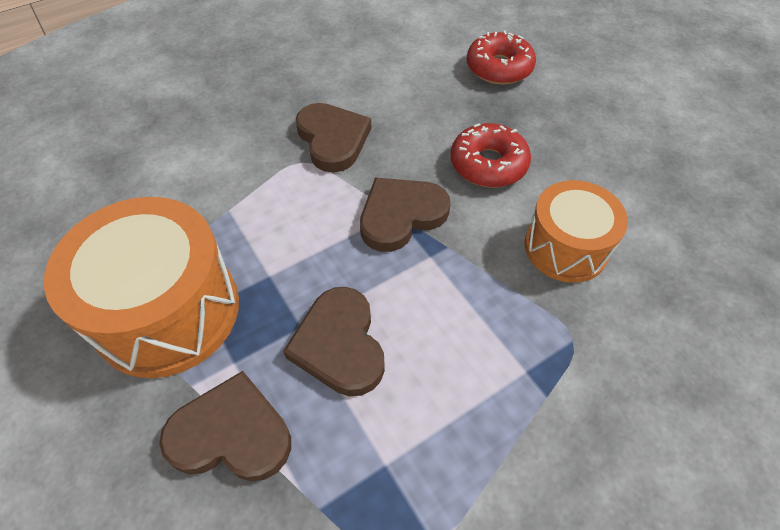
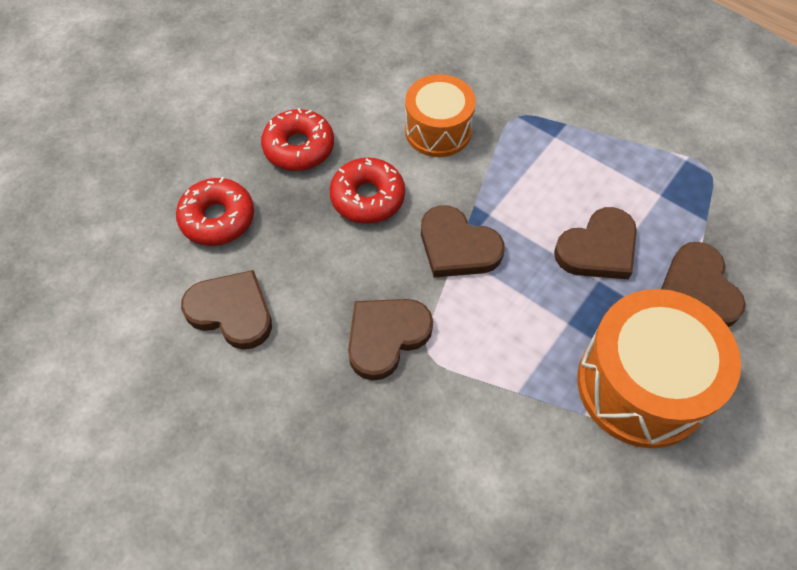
camera: 110 degrees left, 5 degrees up
(404, 61) = (232, 311): none -> brown heart
(567, 130) = (299, 147): none -> red donut

